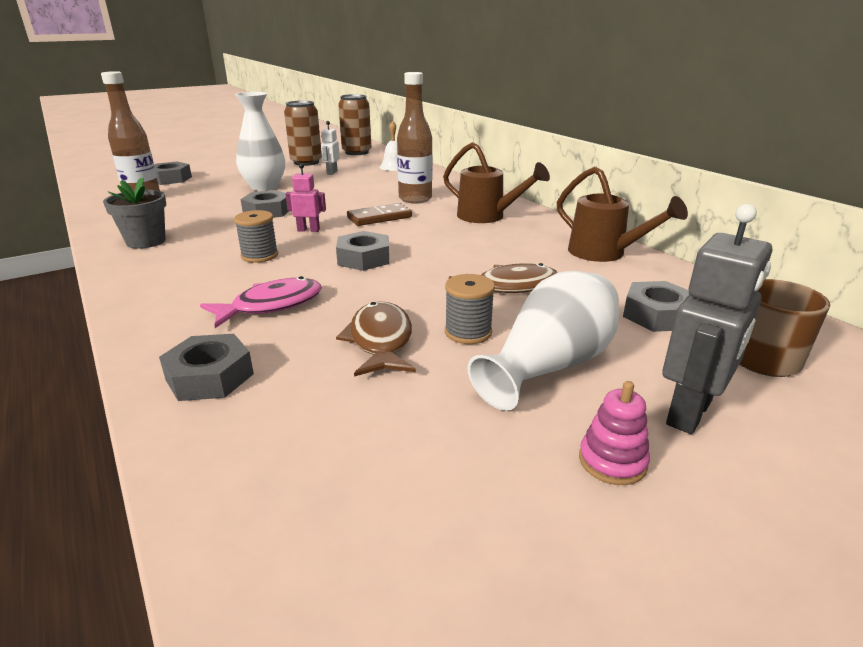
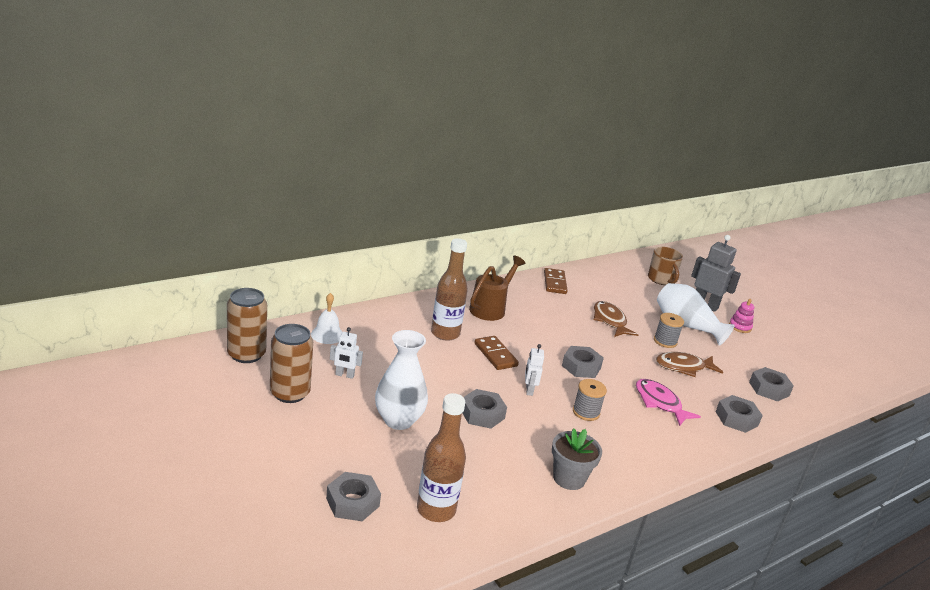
camera: 95 degrees left, 0 degrees up
(308, 230) = (529, 390): pink robot -> white robot
(604, 253) = (555, 283): brown watering can -> brown domino
(657, 315) = (629, 289): grey nut -> grey nut (769, 389)

